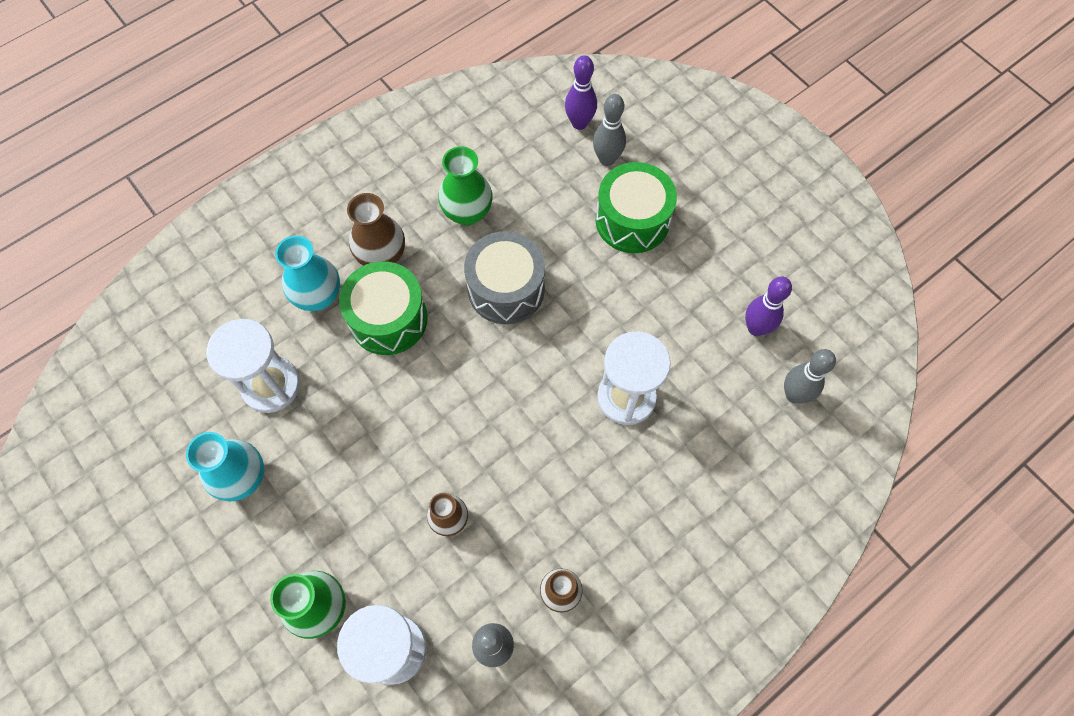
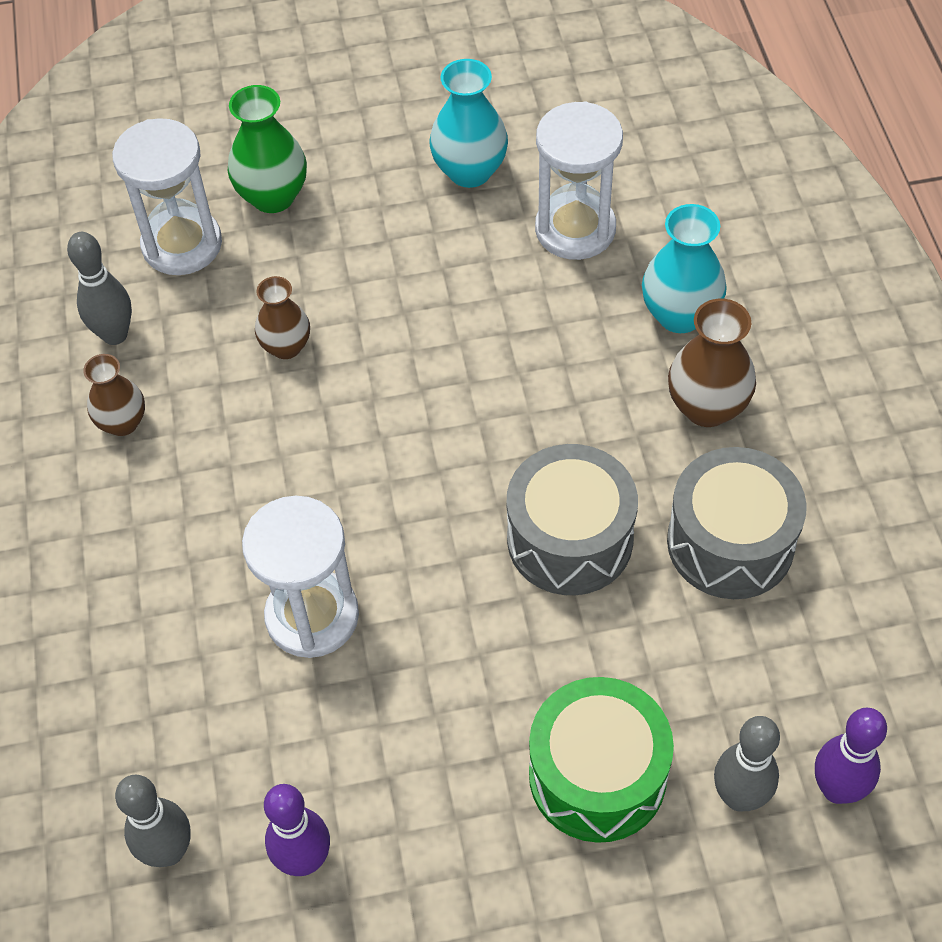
camera: 120 degrees right, 10 degrees down
(388, 319) = (601, 380): green drum -> none
(467, 213) = (730, 542): green vase -> grey drum

